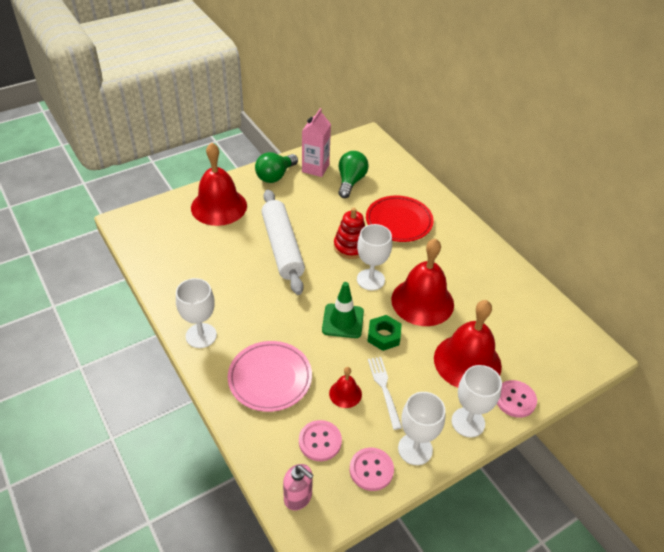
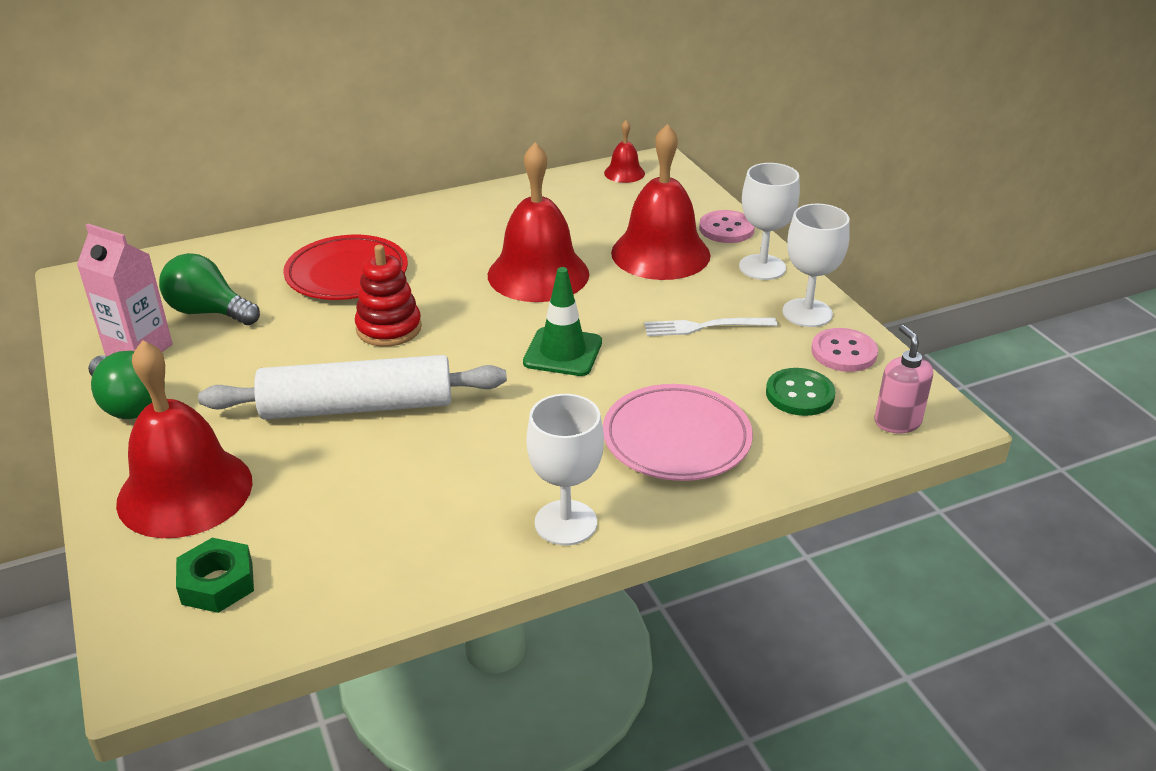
camera: 80 degrees left, 10 degrees down
(298, 497) = (897, 422): pink soap dispenser -> pink soap dispenser turned 60 degrees counterclockwise
(320, 441) = (799, 394): pink button -> green button
(345, 393) = (711, 363): red bell -> red bell (624, 173)
(370, 279) = (476, 316): white goblet -> none
(384, 336) = (602, 316): green nut -> green nut (217, 583)

